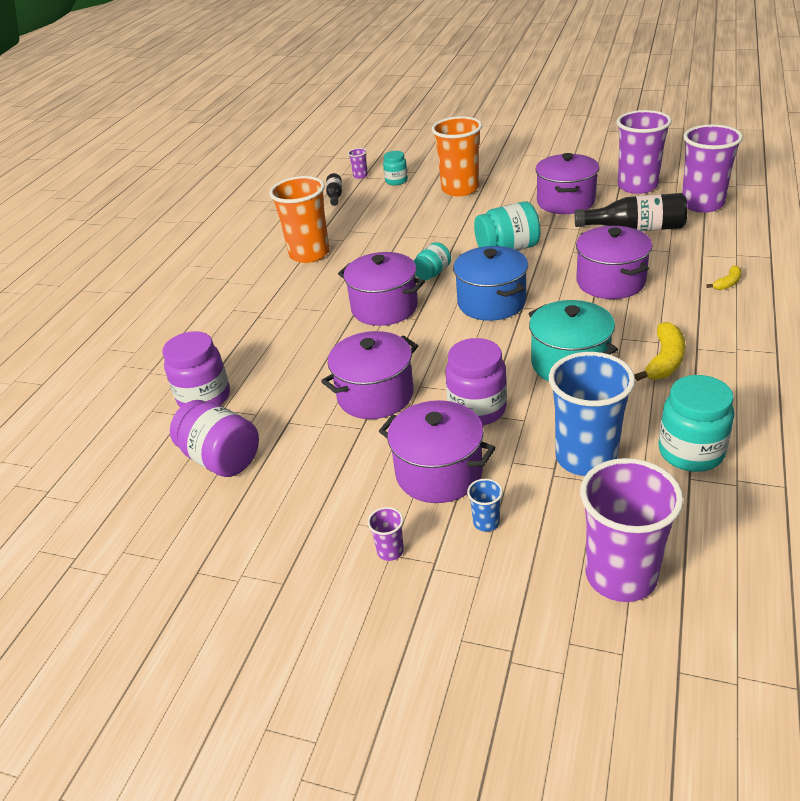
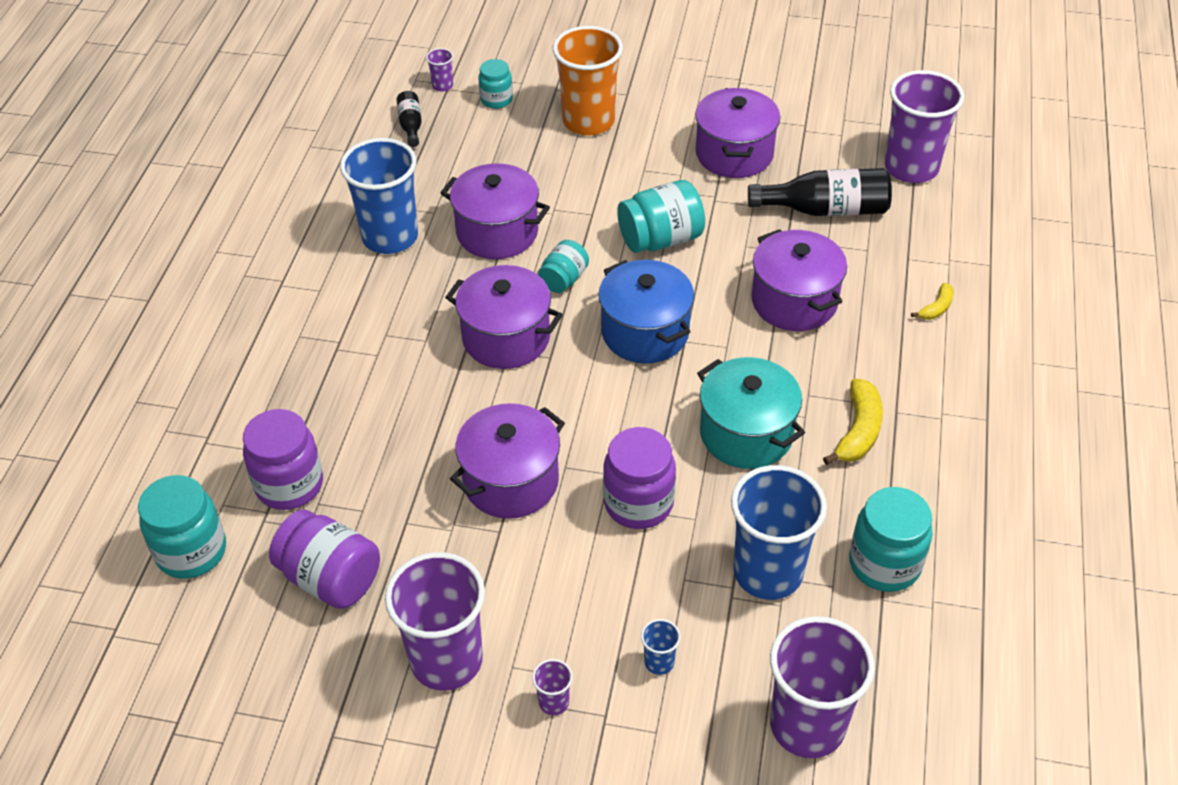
camera: 10 degrees left, 10 degrees up
(120, 440) = (191, 551): none -> turquoise jar
(309, 254) = (390, 237): orange cup -> blue cup
(439, 472) = (599, 595): purple pot -> purple pot (497, 232)
(637, 186) = (828, 129): purple cup -> purple cup (446, 660)

